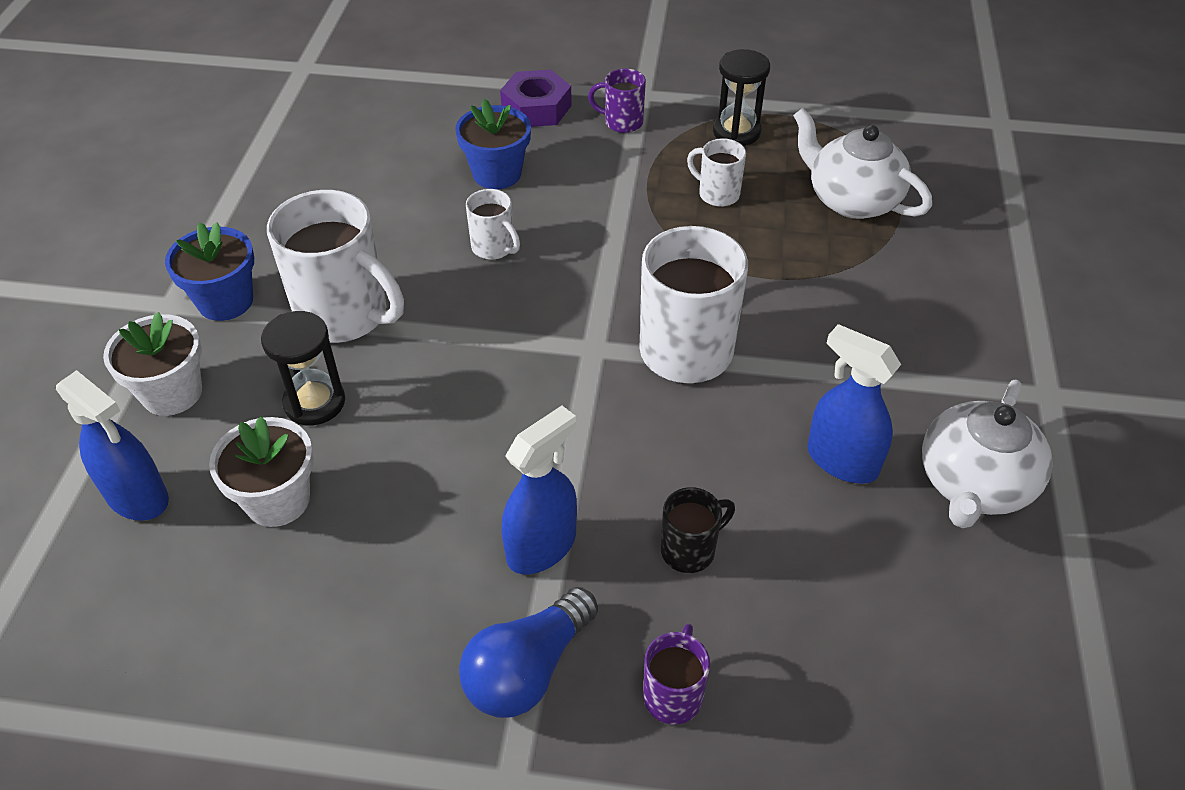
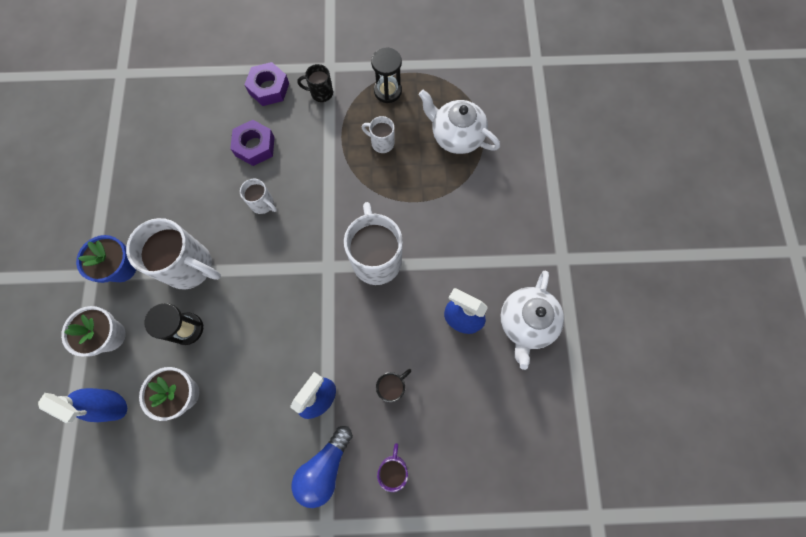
camera: 10 degrees left, 25 degrees up
(497, 174) = (255, 146): blue flower pot -> purple nut
(622, 122) = (320, 93): purple mug -> black mug

